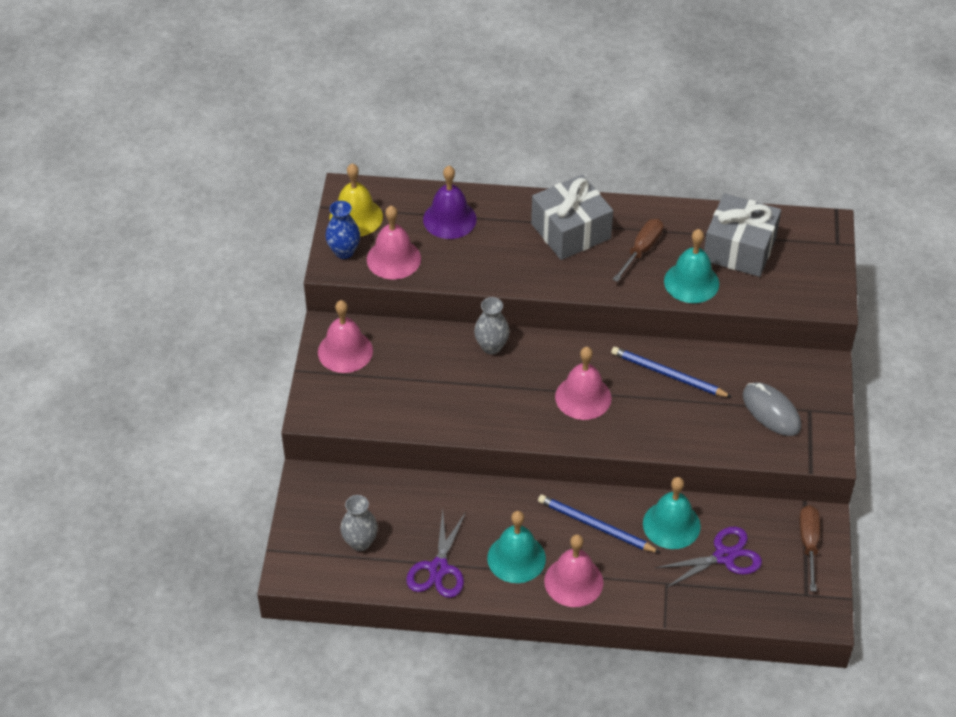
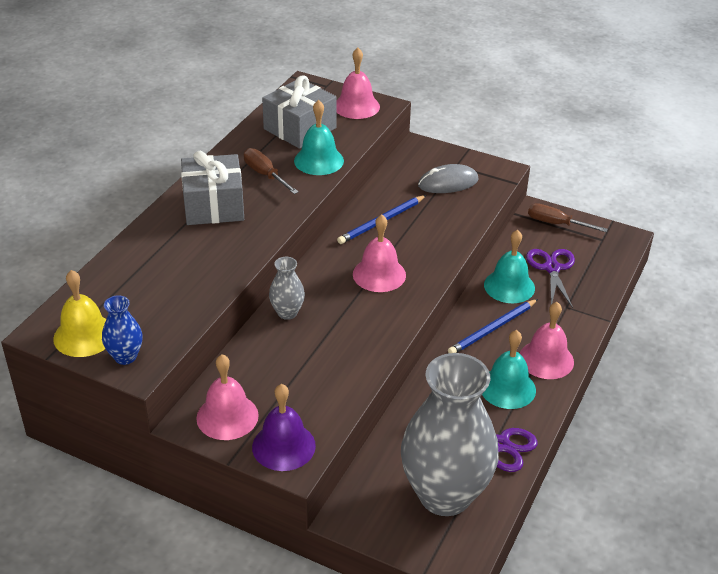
camera: 70 degrees left, 10 degrees down
(360, 542) = (444, 495): grey vase -> grey vase, size x2.38
(393, 259) = (163, 323): pink bell -> pink bell (356, 106)
(449, 219) = (140, 272): purple bell -> purple bell (283, 446)

